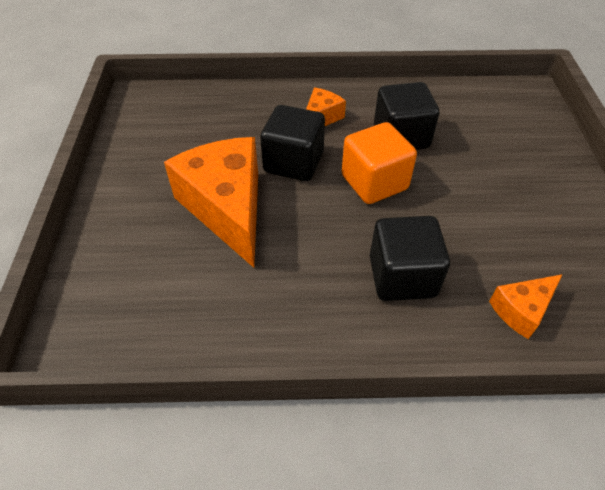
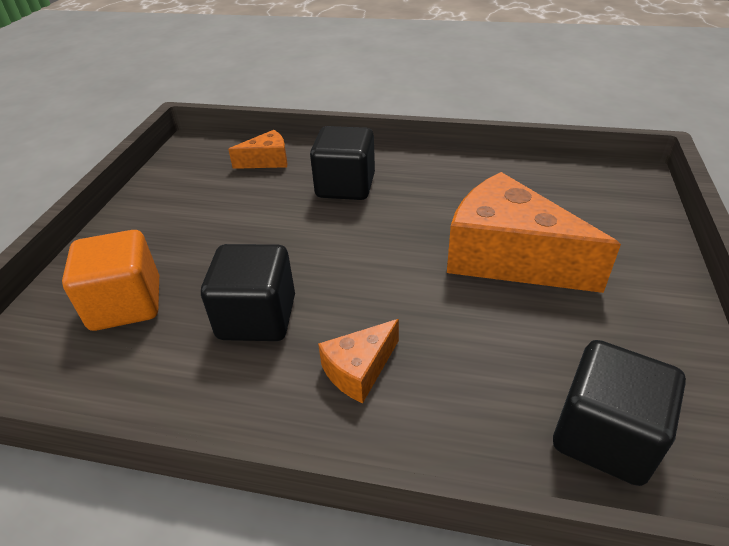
camera: 165 degrees left, 10 degrees down
(227, 208) = (508, 257): orange cheese -> orange cheese turned 135 degrees clockwise
(293, 162) = (420, 300): black cube -> black cube (604, 436)
(374, 182) = (327, 263): orange cube -> orange cube (126, 304)

